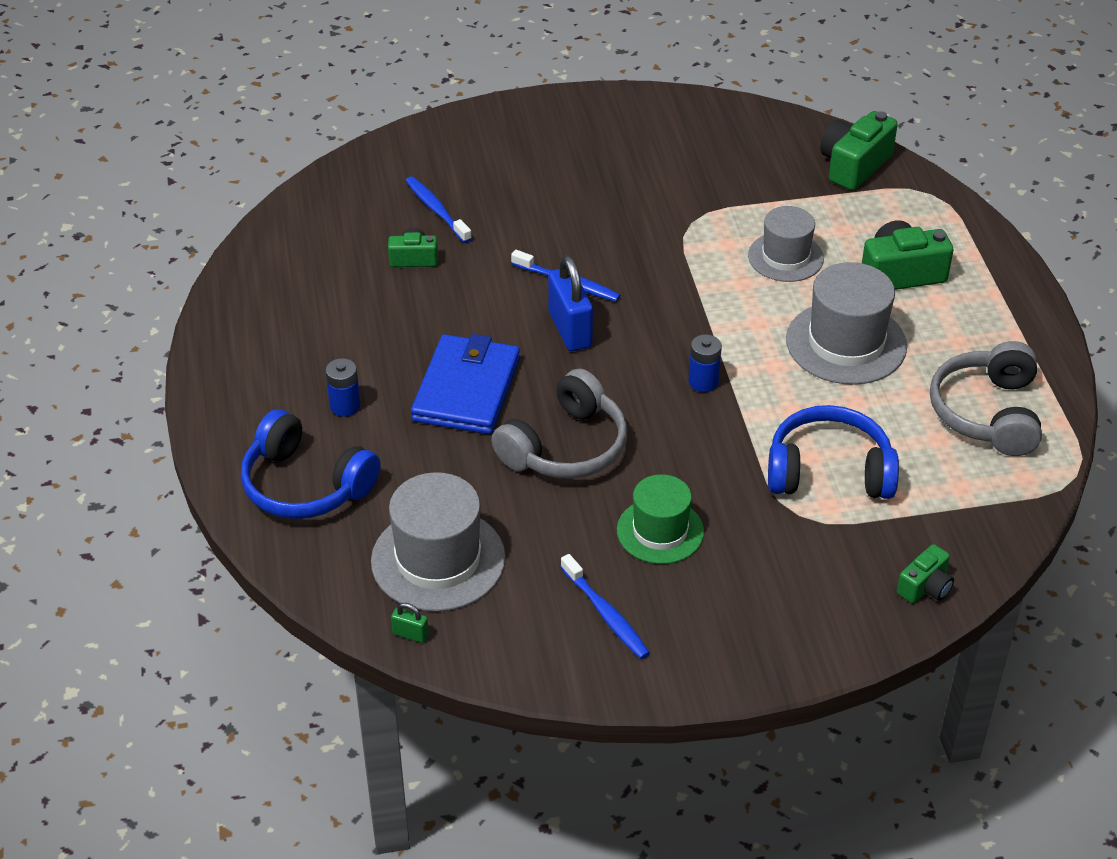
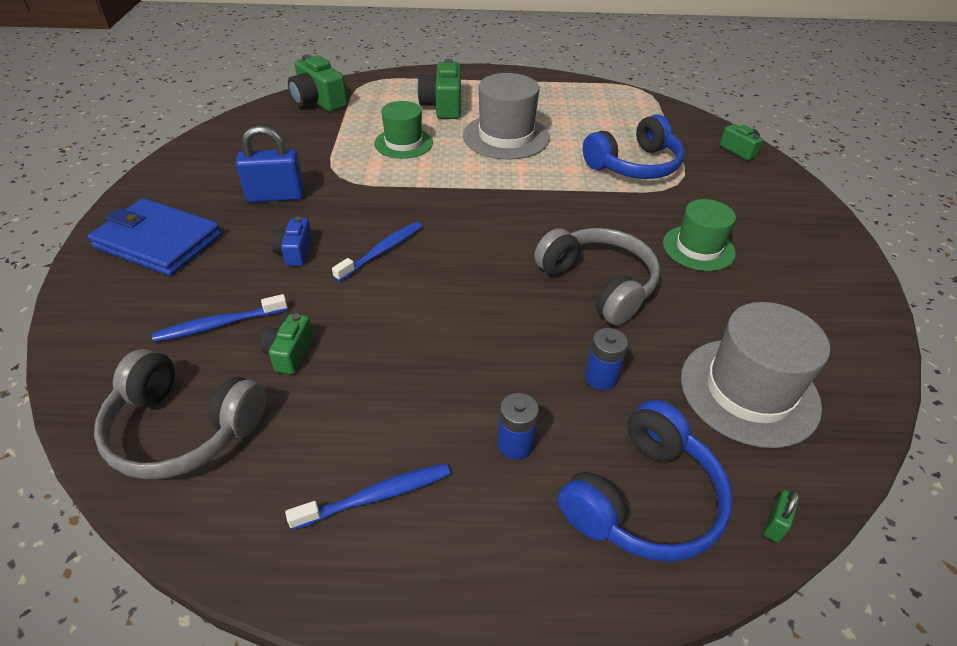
camera: 80 degrees left, 0 degrees up
(410, 634) = (854, 426): green padlock -> green padlock (774, 524)
(466, 389) = (510, 338): blue wallet -> blue wallet (158, 241)
(547, 226) = (295, 252): none -> blue camera
(570, 330) = (446, 259): blue padlock -> blue padlock (276, 196)
(606, 614) = (795, 290): blue toothbrush -> blue toothbrush (376, 496)
(703, 382) = (532, 201): blue battery -> blue battery (601, 378)
(785, 257) = (403, 143): grey hat -> green hat
(829, 471) = (634, 165): blue headphones -> blue headphones turned 135 degrees counterclockwise
(987, 413) = (584, 103): grey headphones -> grey headphones (183, 429)

